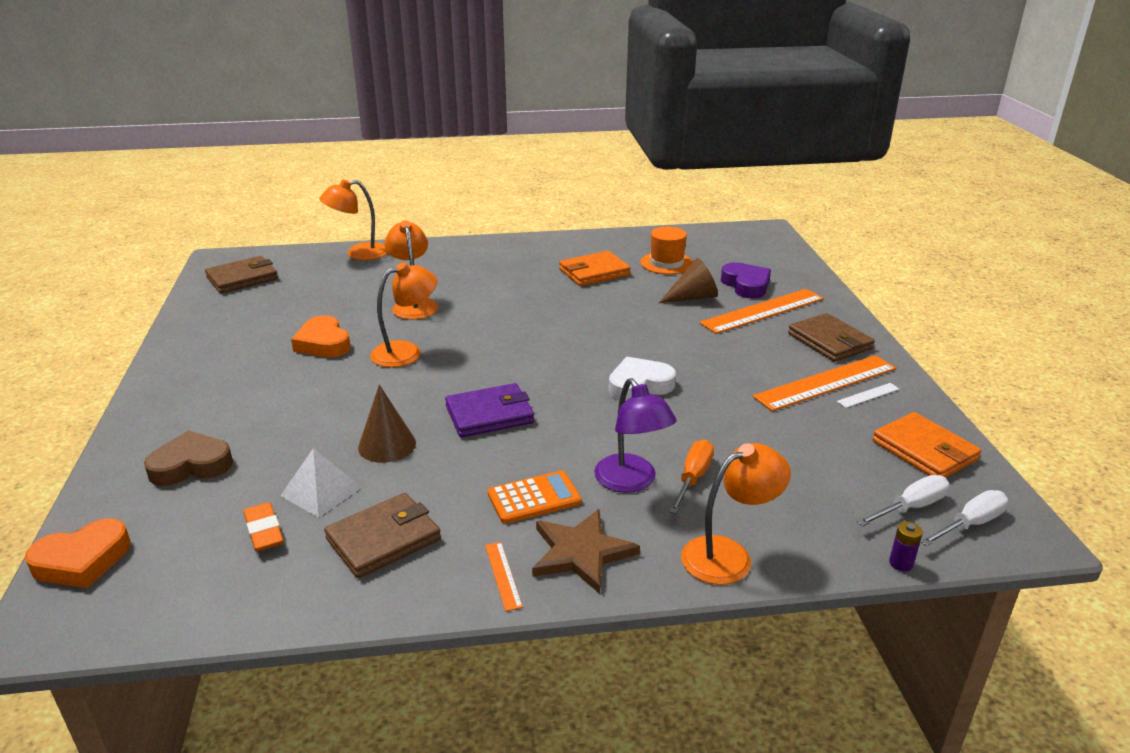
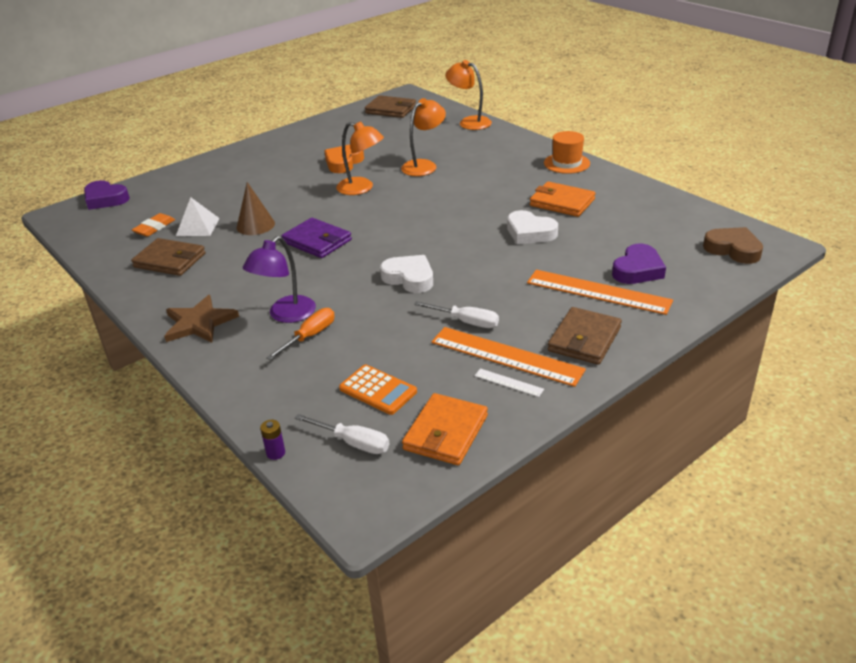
camera: 60 degrees right, 5 degrees up
(82, 560) = (105, 199): orange heart -> purple heart
(191, 465) = (193, 186): brown heart -> brown heart (733, 249)
(503, 575) = (162, 306): orange ruler -> none
(534, 498) = (241, 289): orange calculator -> orange calculator (378, 390)
(629, 303) = (530, 233): none -> white heart
(666, 263) = (625, 223): orange hat -> orange hat (566, 163)
(692, 297) = (577, 254): brown cone -> none
(693, 478) = (310, 336): orange screwdriver -> orange screwdriver turned 45 degrees counterclockwise
(728, 555) = (234, 376): orange lamp -> none
(970, 524) = (354, 479): white screwdriver -> white screwdriver (466, 322)

